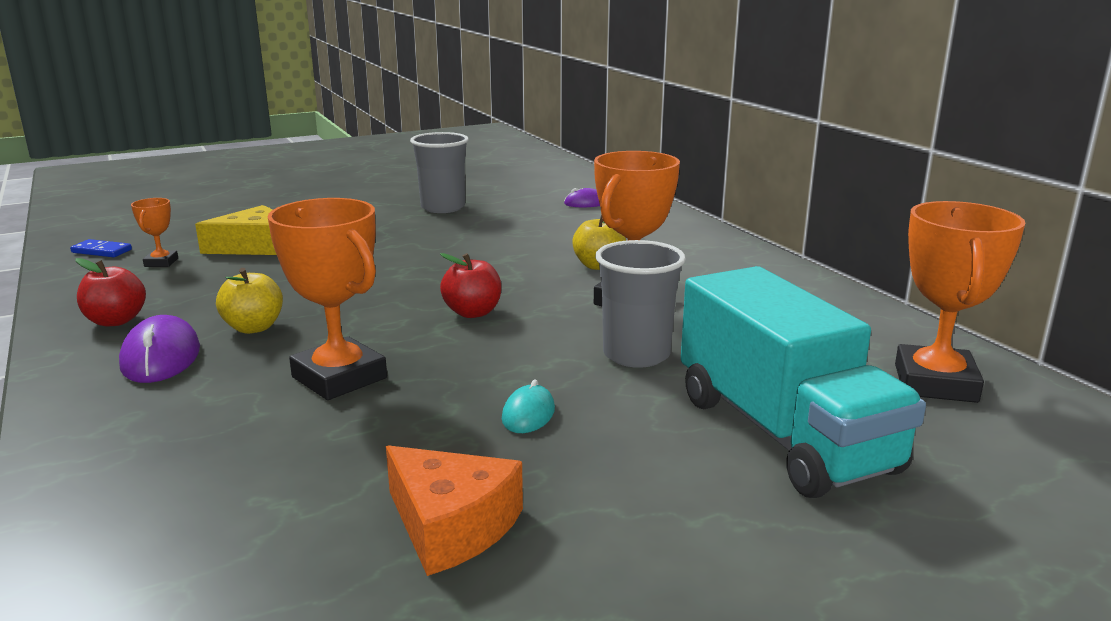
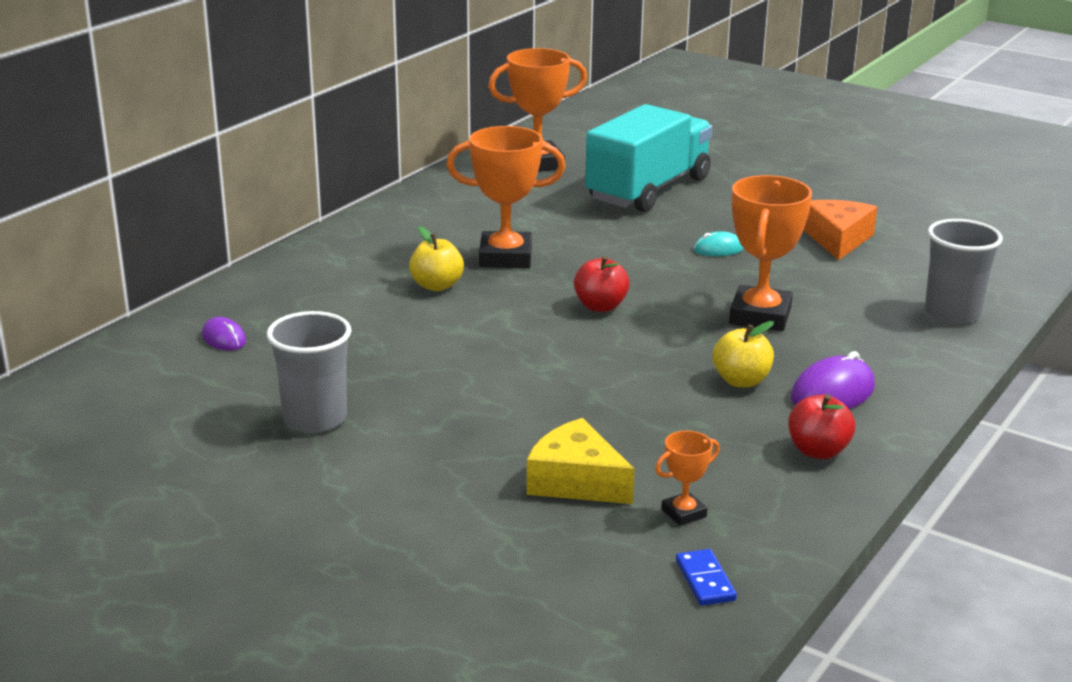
camera: 120 degrees left, 5 degrees up
(636, 355) = (600, 238): grey cup -> grey cup (952, 313)

